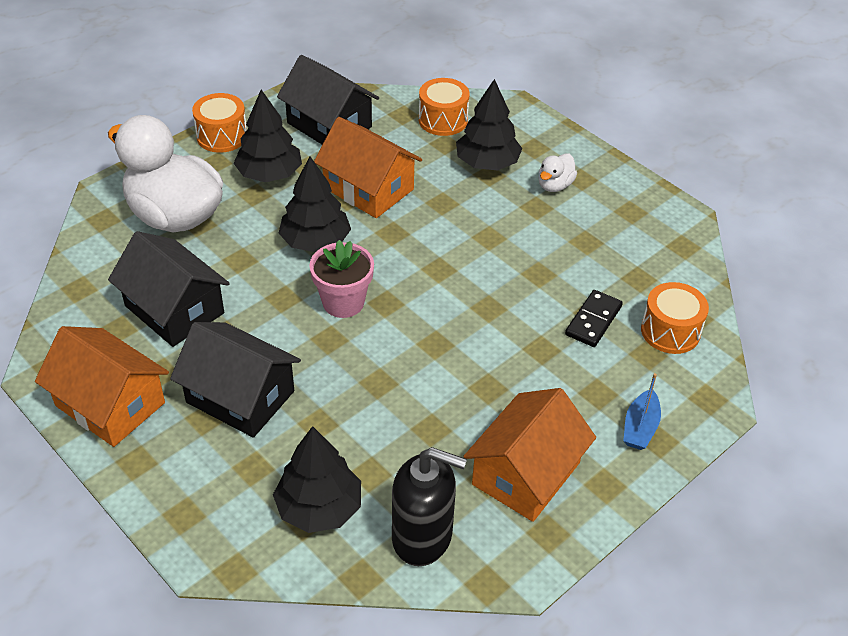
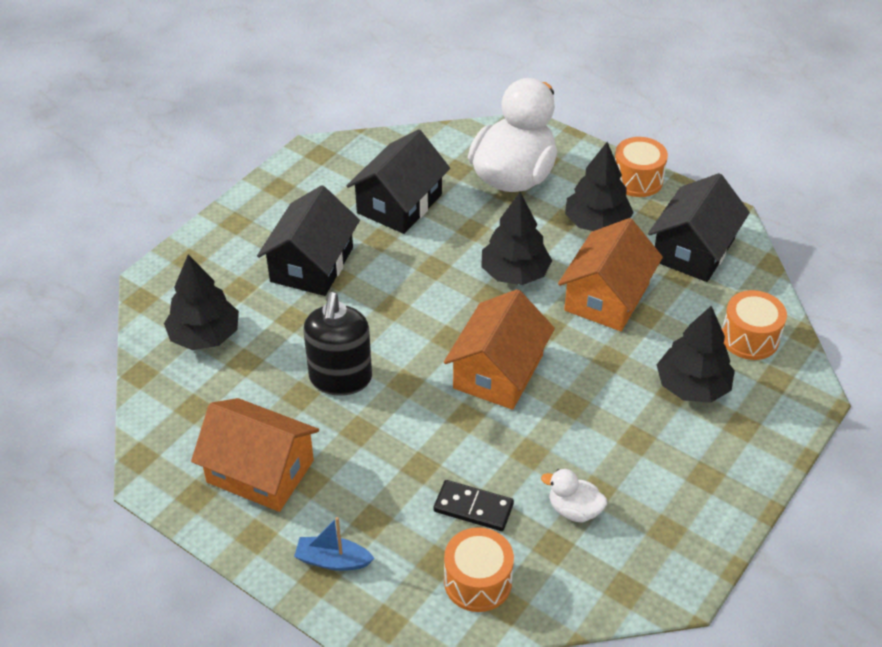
camera: 80 degrees right, 0 degrees up
(110, 404) = (289, 194): orange house -> orange house (498, 371)
(343, 302) = (440, 308): pink flower pot -> none
(422, 537) = (183, 407): black soap dispenser -> black soap dispenser (340, 378)
(554, 185) = (681, 452): white duck -> white duck (574, 510)

